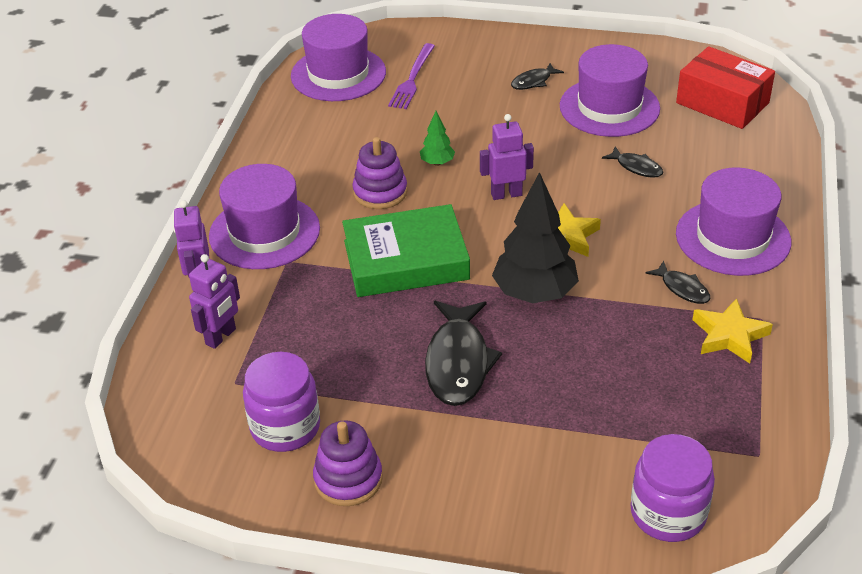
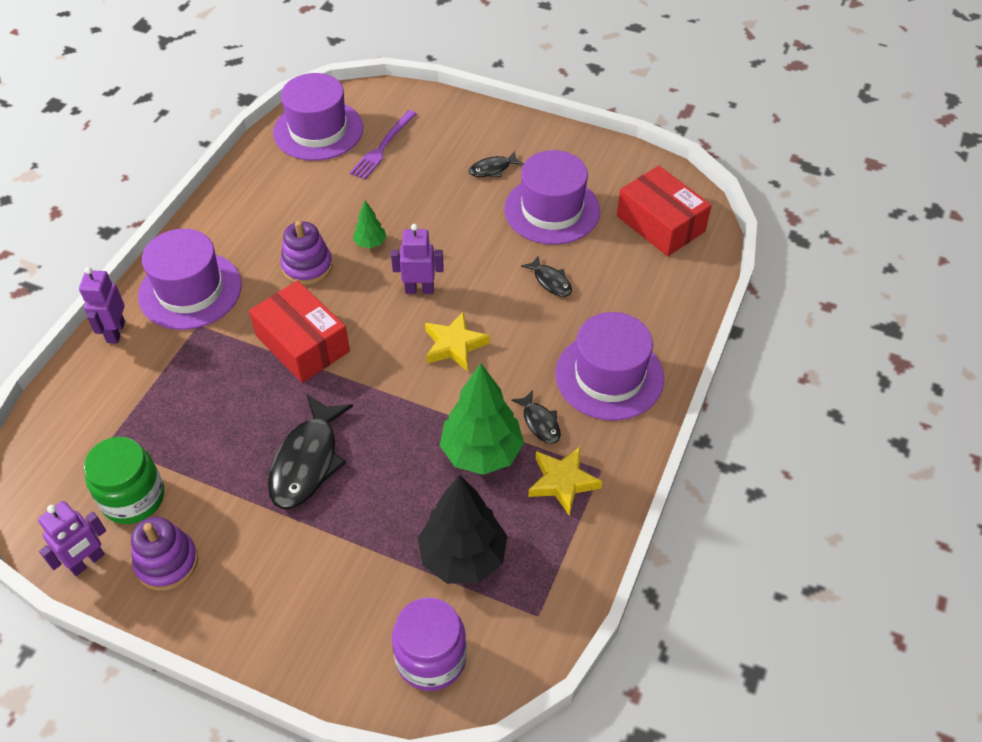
camera: 10 degrees right, 10 degrees up
(221, 337) = (113, 393): purple robot -> purple robot (87, 562)
(285, 427) = (133, 498): purple jar -> green jar
(406, 260) = (302, 344): green book -> red box
(534, 293) = (403, 401): black tree -> black tree (463, 557)
(636, 324) = (482, 453): none -> green tree

